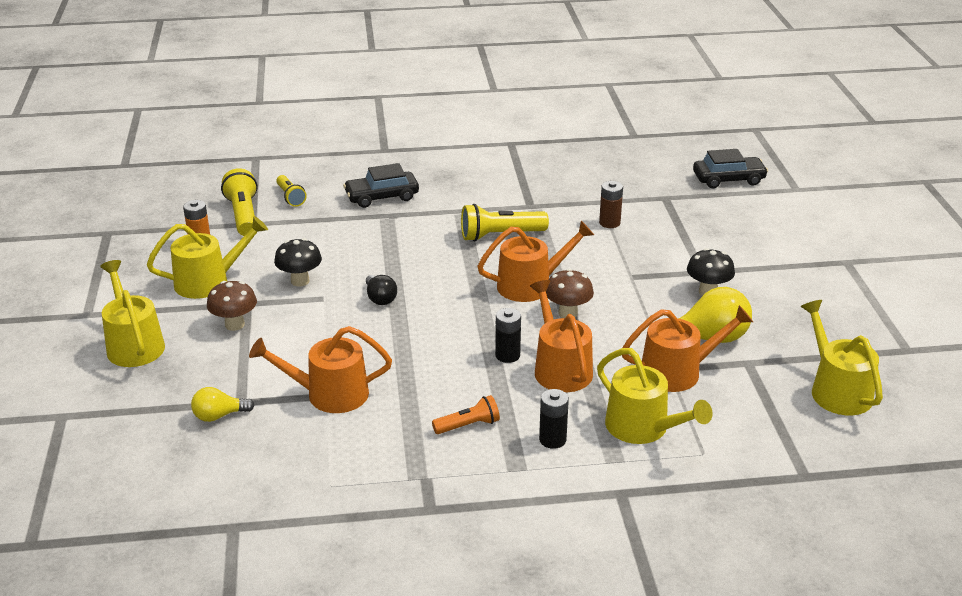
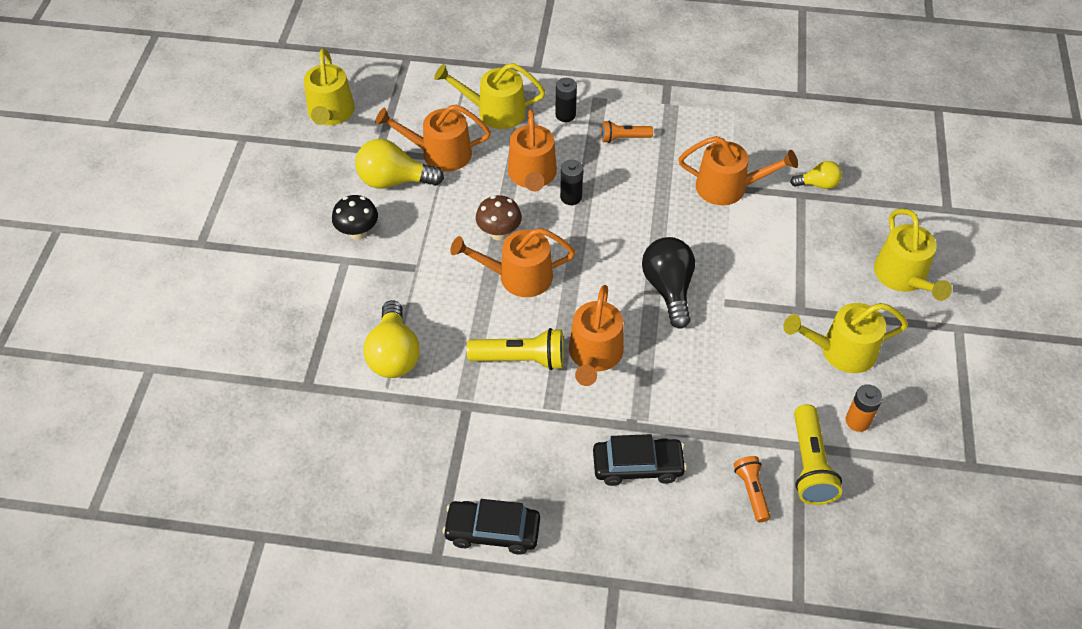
camera: 165 degrees left, 20 degrees up
(234, 325) = (810, 283): brown mushroom -> none
(290, 197) = (751, 491): yellow flashlight -> orange flashlight
(300, 281) = (746, 331): black mushroom -> none
(380, 298) = (668, 289): black light bulb -> black light bulb, size x1.75
(437, 247) = (594, 355): none -> orange watering can
(609, 223) = (394, 354): brown battery -> yellow light bulb
(642, 428) = (495, 111): yellow watering can -> yellow watering can turned 60 degrees counterclockwise
(728, 179) = (211, 405): black car -> black car (492, 531)

